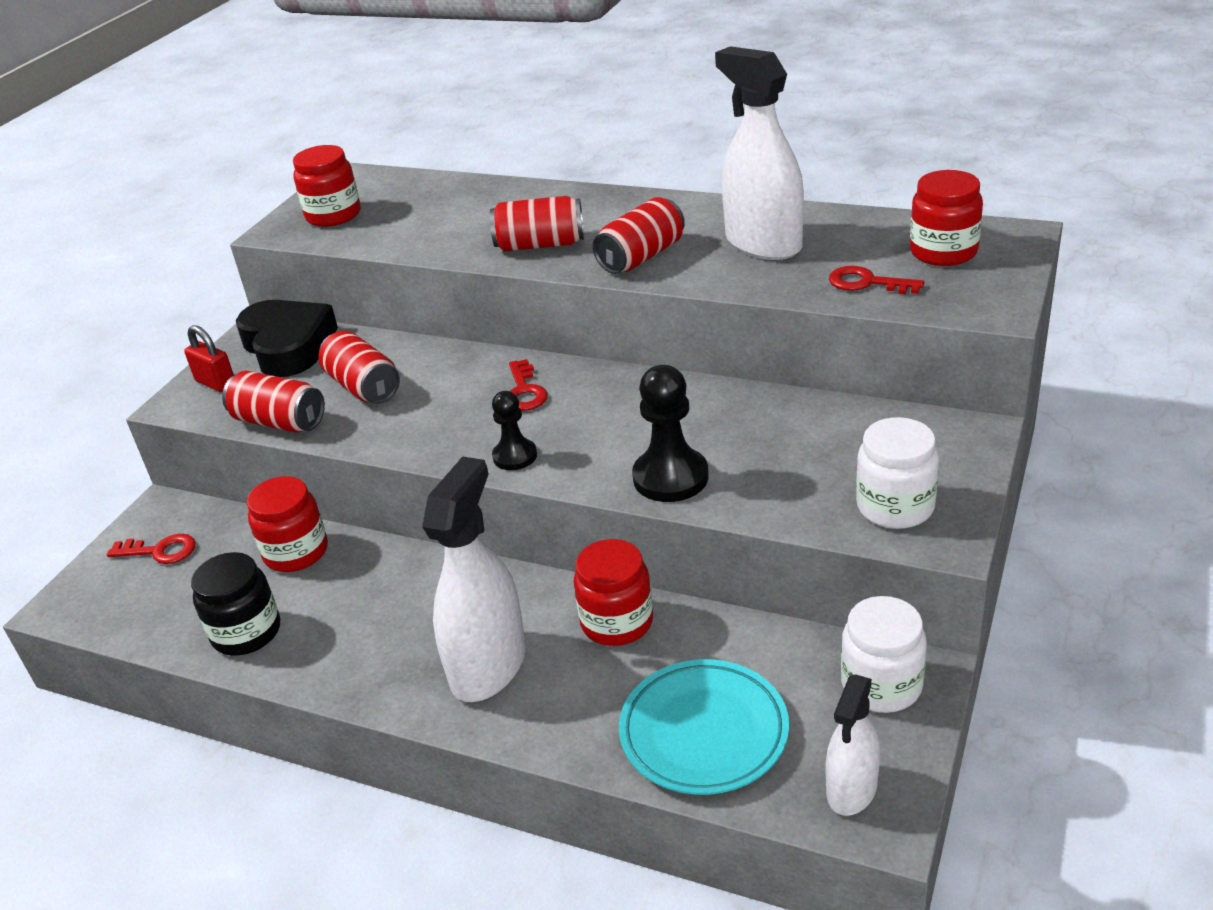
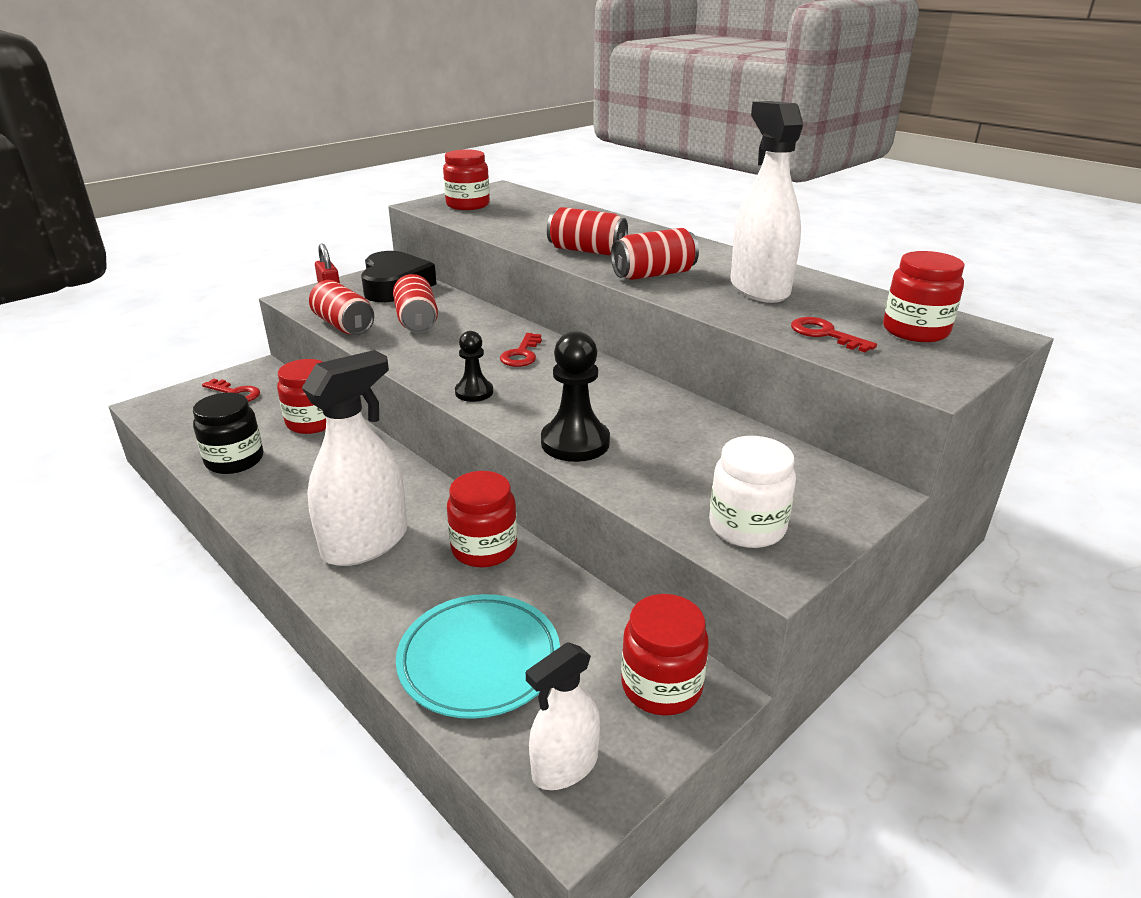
camera: 20 degrees right, 5 degrees down
(881, 685) = (661, 686): white jar -> red jar

